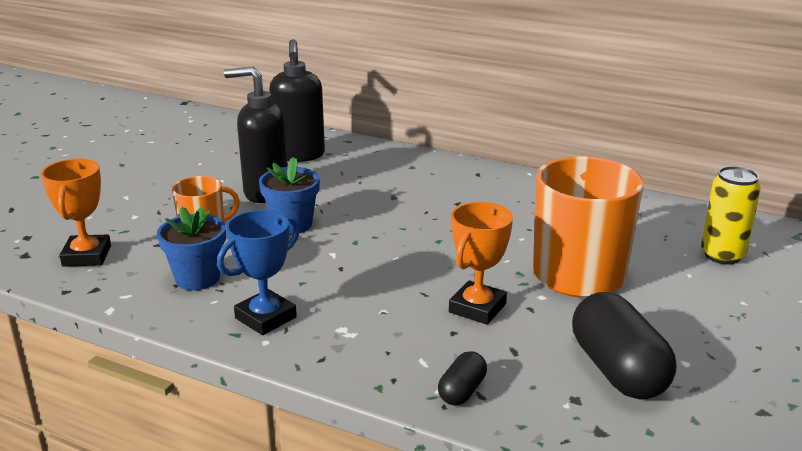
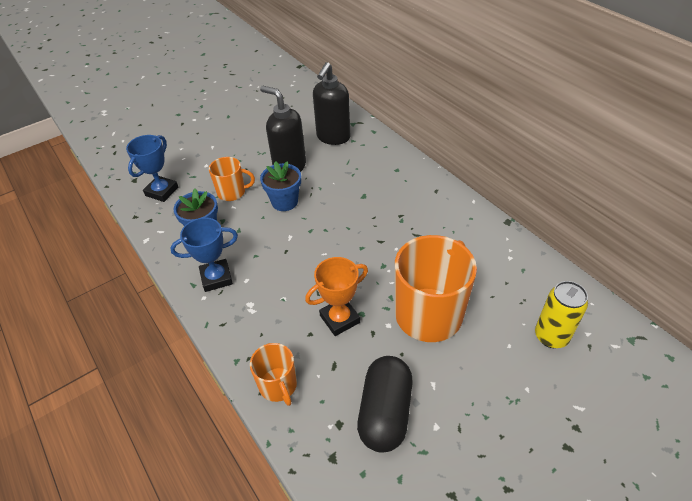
camera: 30 degrees right, 20 degrees up
(87, 256) = (162, 191): orange trophy -> blue trophy
(462, 391) = (278, 386): black capsule -> orange mug

